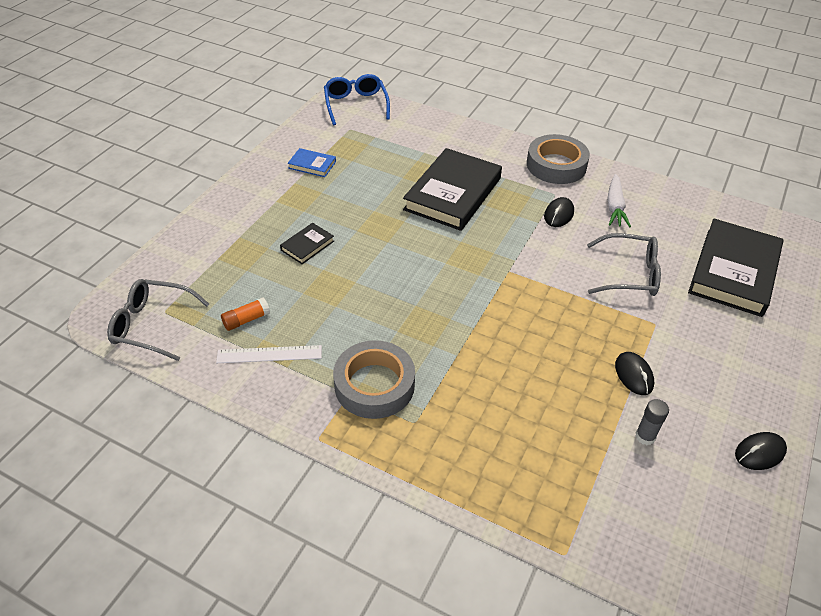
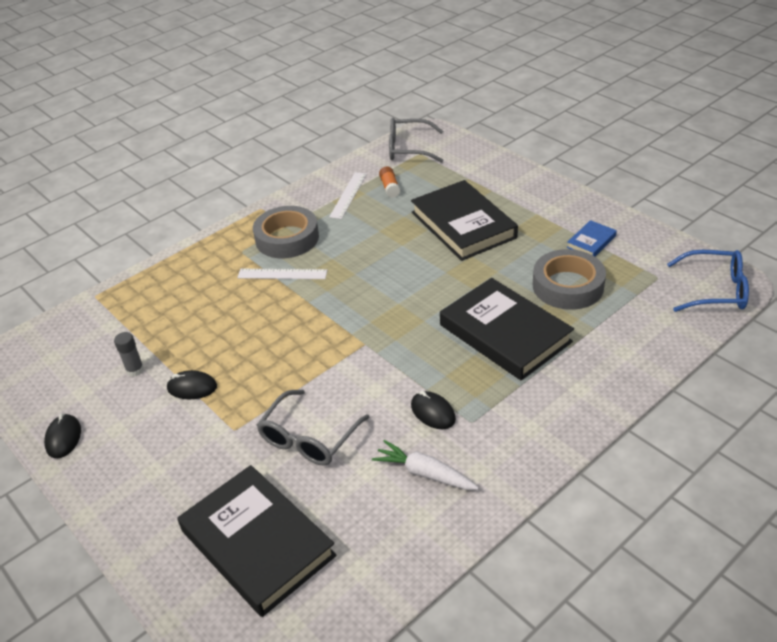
camera: 115 degrees right, 5 degrees down
(152, 325) = (408, 149): grey glasses -> grey glasses turned 120 degrees counterclockwise
(307, 245) = (463, 225): black book -> black book, size x2.24
(440, 366) = (282, 274): none -> white ruler
(556, 165) = (531, 444): grey tape -> grey tape (568, 286)

